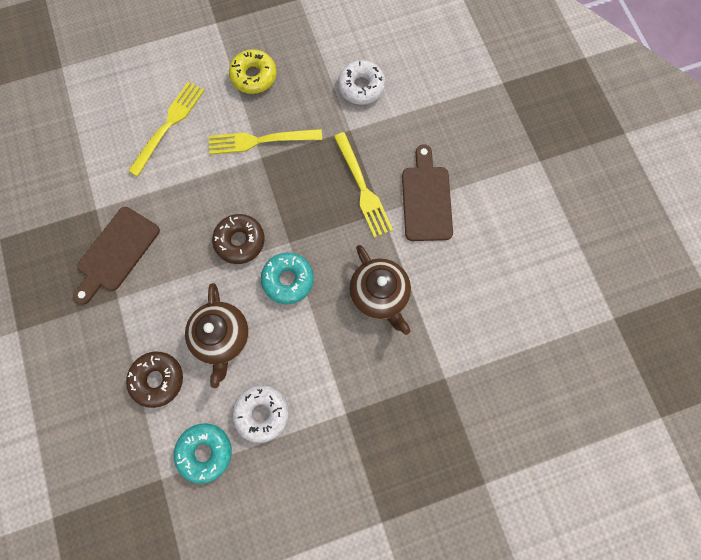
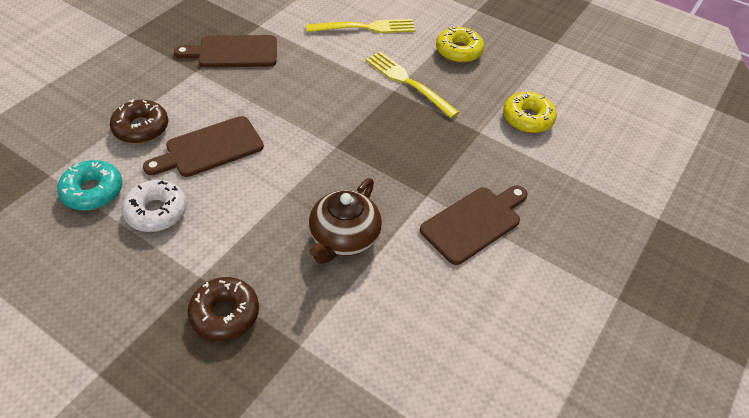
camera: 50 degrees right, 25 degrees down
(222, 337) = (210, 148): brown teapot -> brown cutting board
(240, 241) = (307, 115): brown donut -> brown donut (225, 314)
(288, 280) = (299, 164): turquoise donut -> none
(361, 87) = (527, 118): white donut -> yellow donut
(363, 188) = (435, 170): yellow fork -> none

